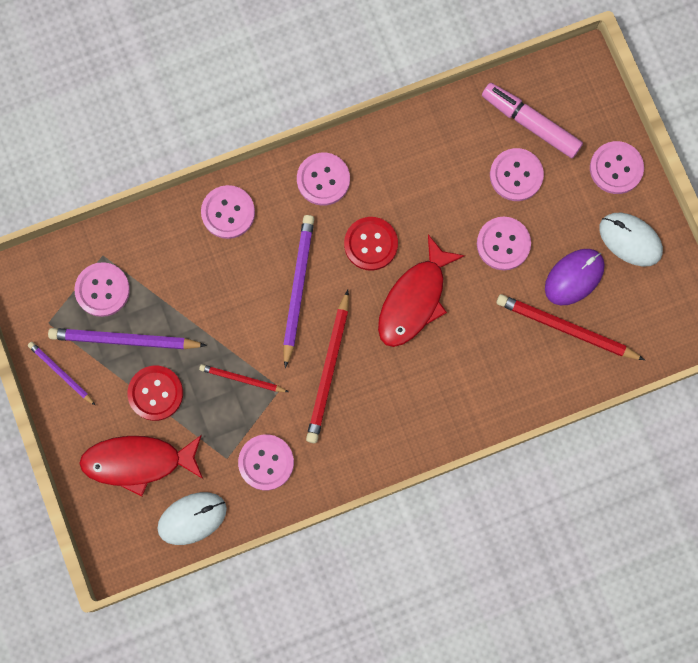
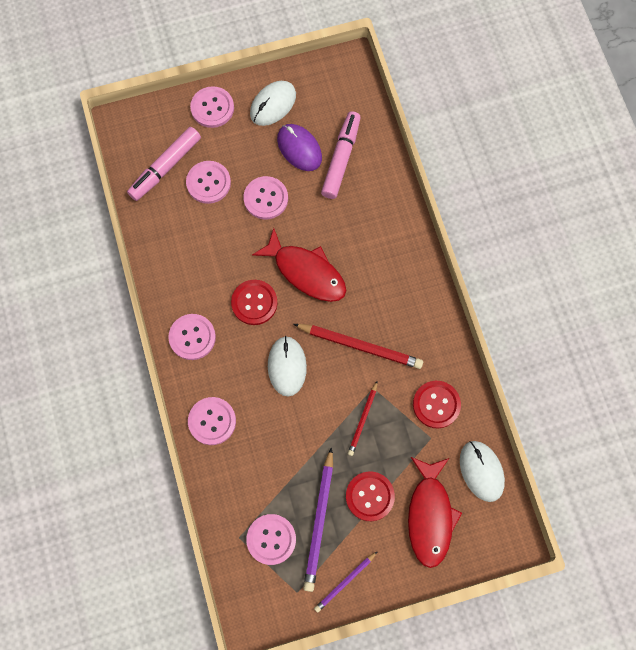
camera: 85 degrees left, 5 degrees down
(266, 462) = (436, 404): pink button -> red button
(298, 288) = (287, 366): purple pencil -> white mouse
(566, 328) = (341, 159): red pencil -> pink marker

